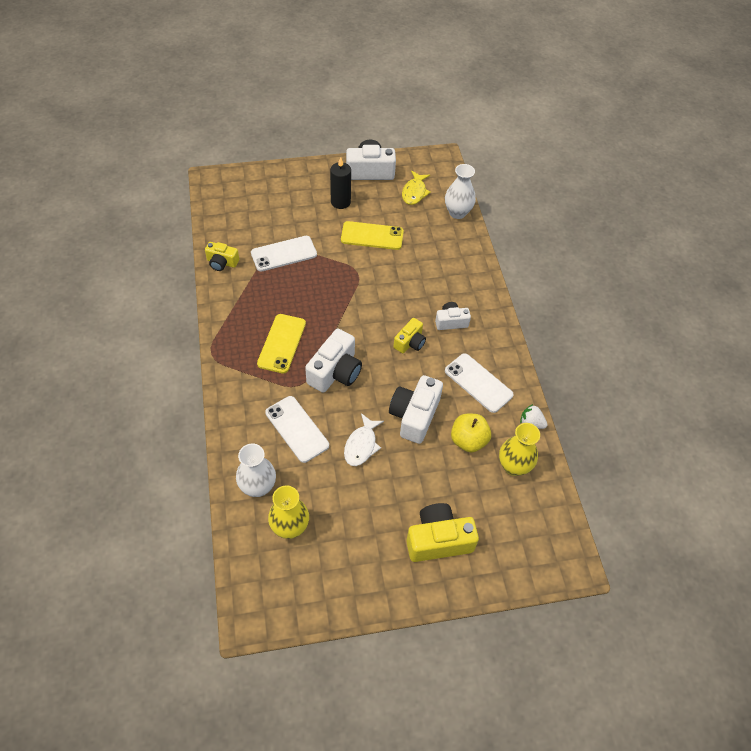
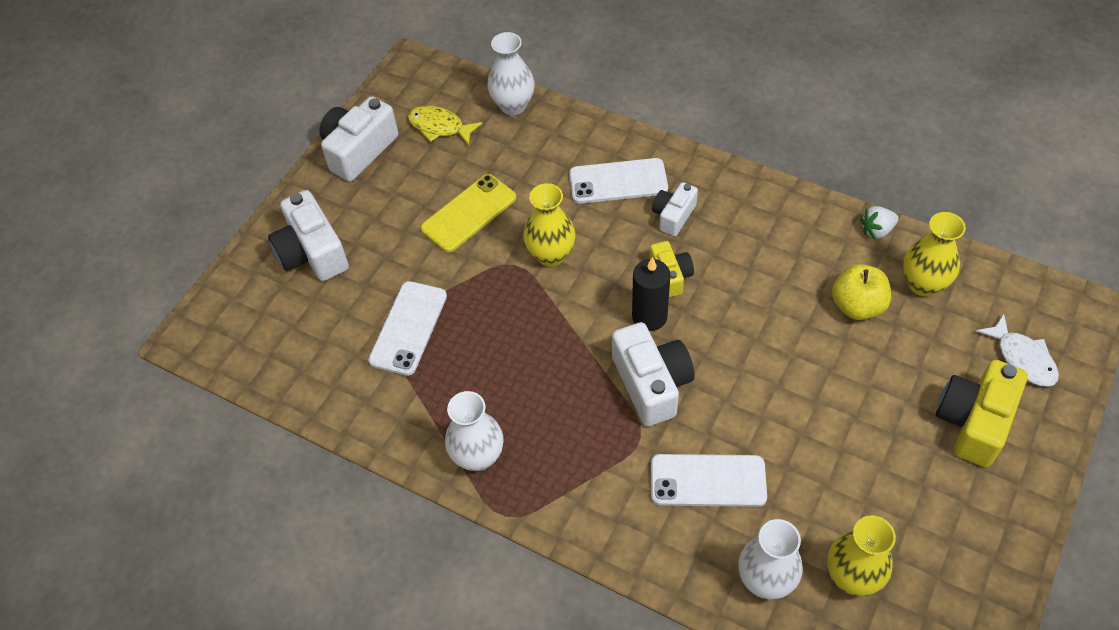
camera: 45 degrees left, 0 degrees up
(222, 262) = (356, 411): yellow camera -> none
(234, 324) = (478, 456): none -> white vase
(281, 343) = (557, 418): yellow phone -> none
(340, 202) = (380, 212): black candle -> black candle (649, 317)
(361, 445) = (785, 421): white fish -> white fish (1022, 358)
(377, 284) = (551, 255): none -> yellow vase
(414, 192) = (440, 127): yellow fish -> yellow fish turned 150 degrees clockwise
(414, 415) = (782, 338): white camera -> white camera (312, 252)
(478, 383) = (783, 245): white phone -> white phone (618, 181)

